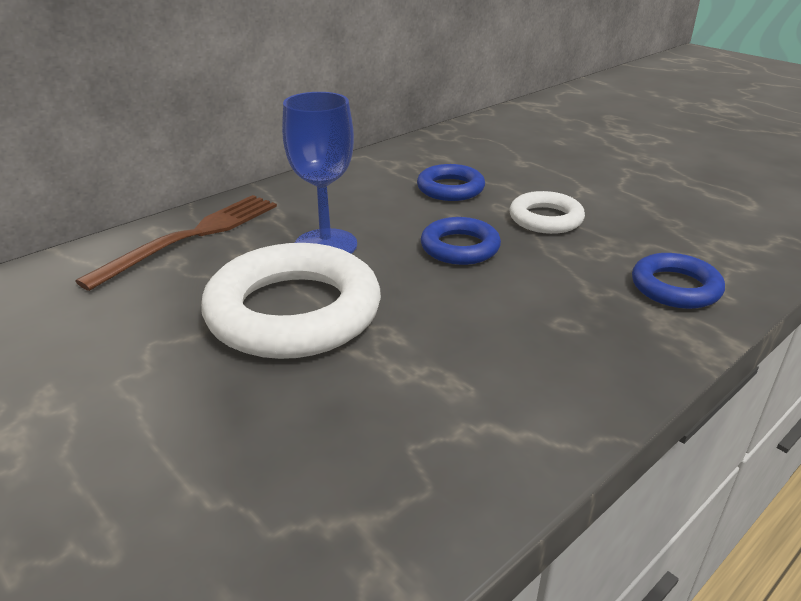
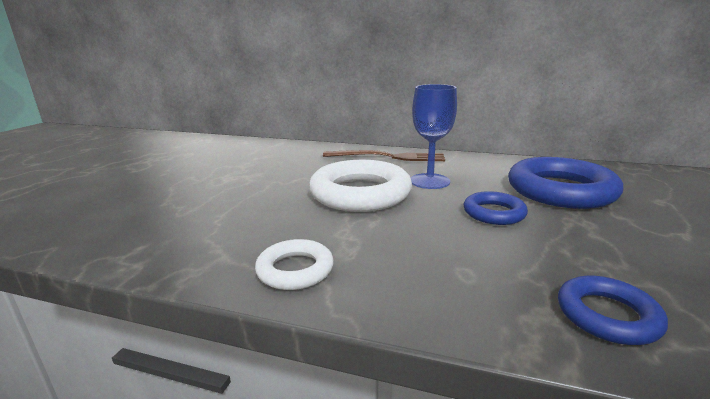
camera: 60 degrees right, 10 degrees down
(450, 188) = (560, 191): blue ring -> blue ring, size x1.89
(545, 219) = (594, 230): white ring -> white ring (295, 270)

